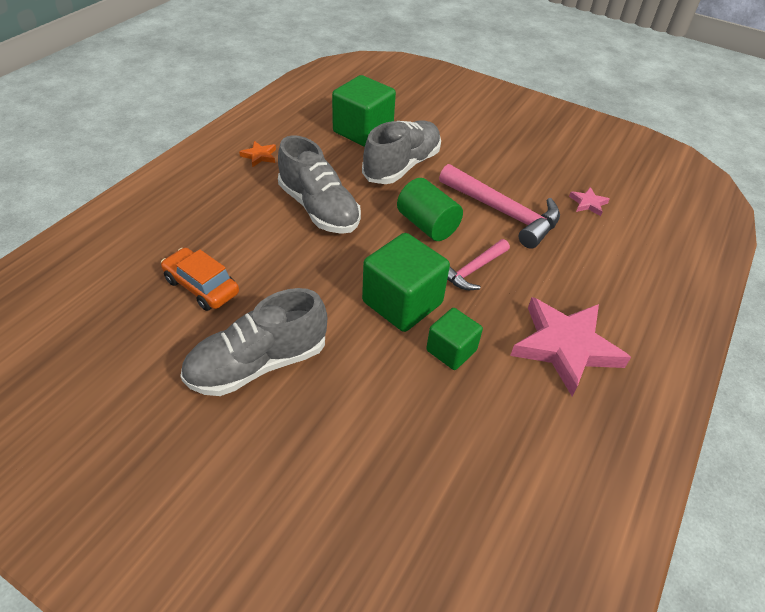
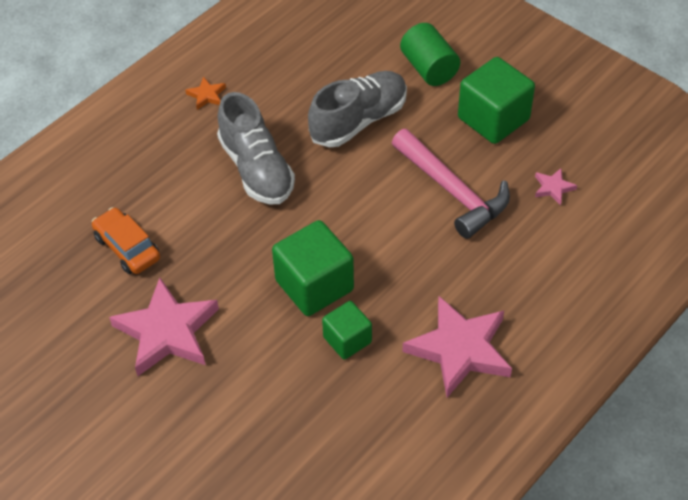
camera: 15 degrees right, 5 degrees up
(258, 364) = (167, 332): grey shoe -> pink star
(363, 131) = (327, 69): green cube -> green cube (493, 119)
(427, 225) = (365, 199): green cylinder -> green cylinder (429, 68)
(473, 270) = (396, 257): pink hammer -> none

